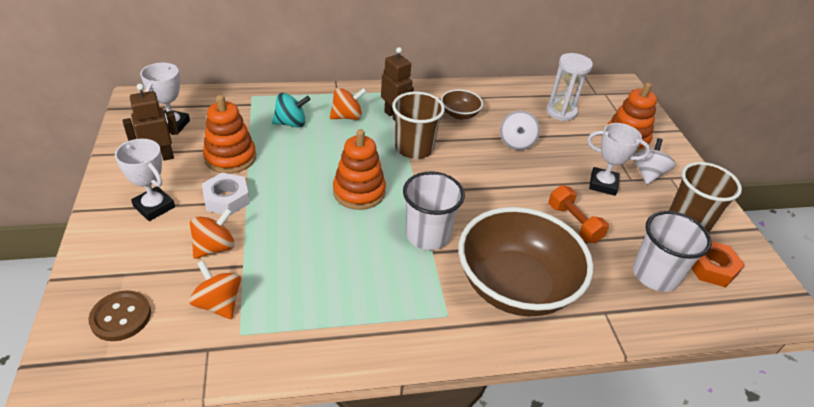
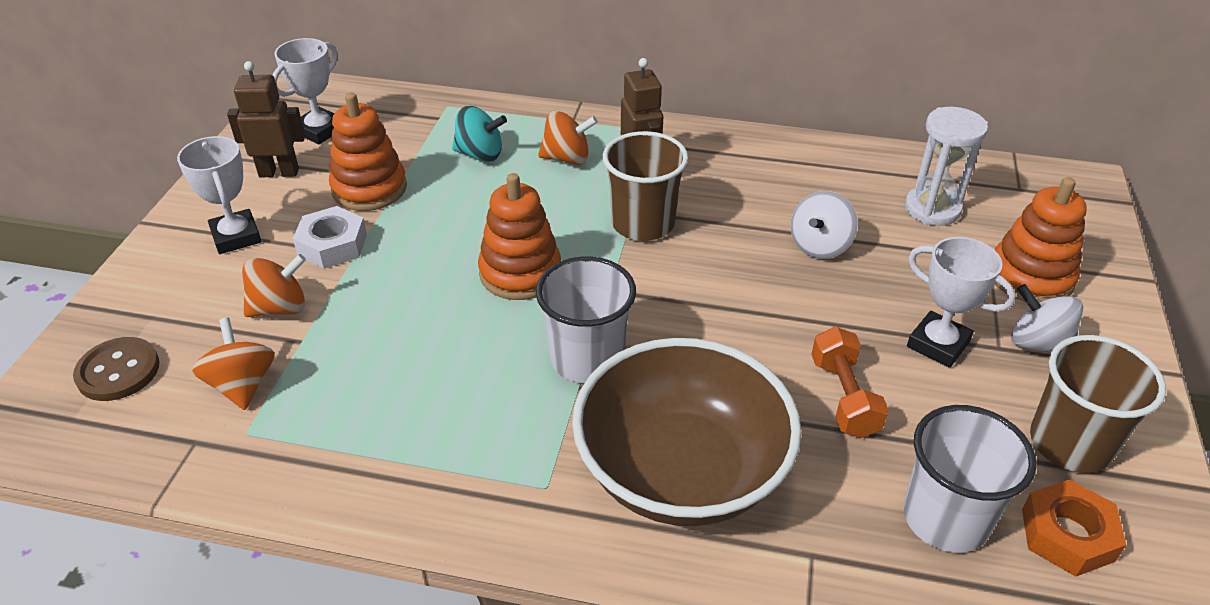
camera: 25 degrees right, 0 degrees up
(459, 114) = (748, 184): brown bowl -> none
(647, 174) = (1037, 344): white spinning top -> white spinning top turned 90 degrees counterclockwise

